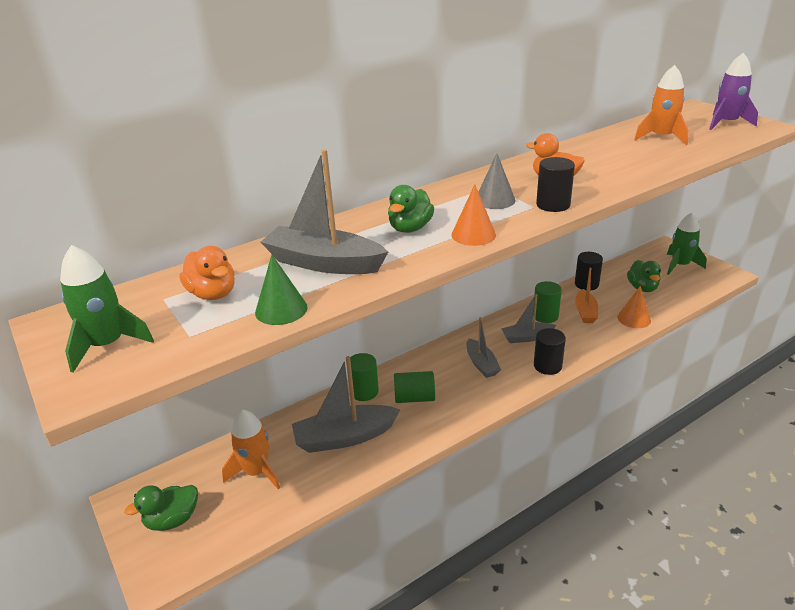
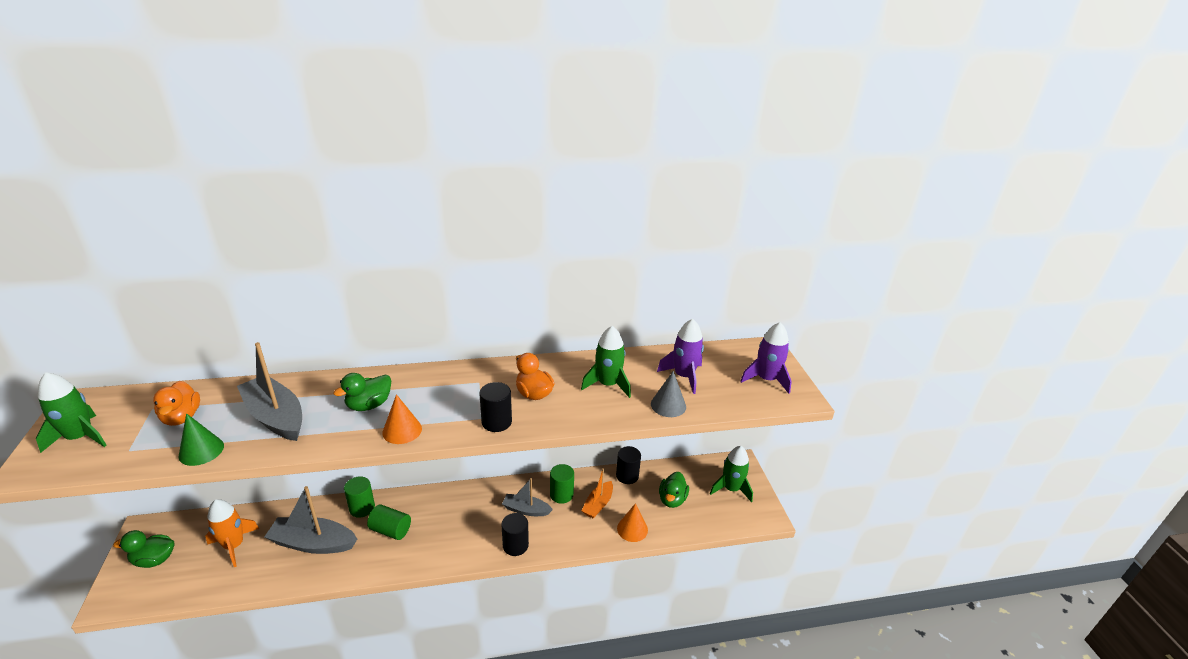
camera: 20 degrees right, 0 degrees up
(481, 364) = (467, 520): grey boat -> none
(495, 200) = (462, 399): grey cone -> grey cone (668, 405)
(608, 158) = (608, 384): none -> green rocket
(661, 137) = (684, 376): orange rocket -> purple rocket

